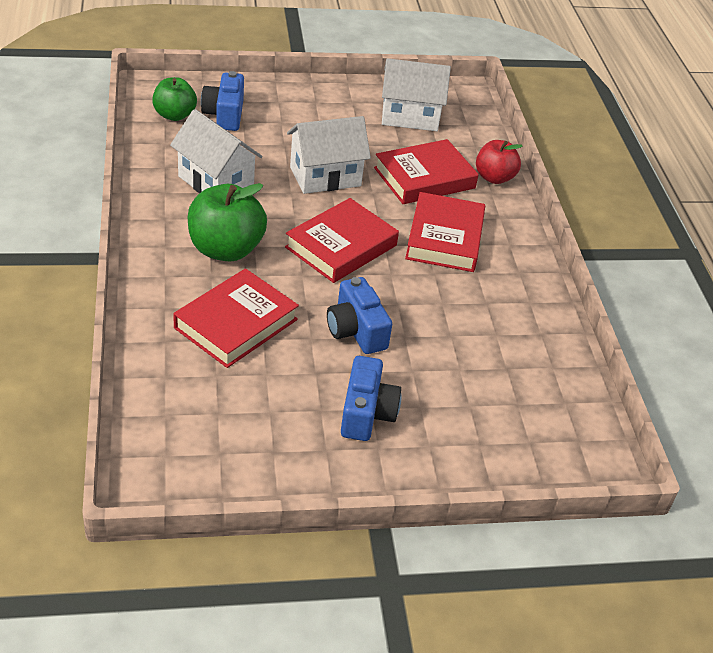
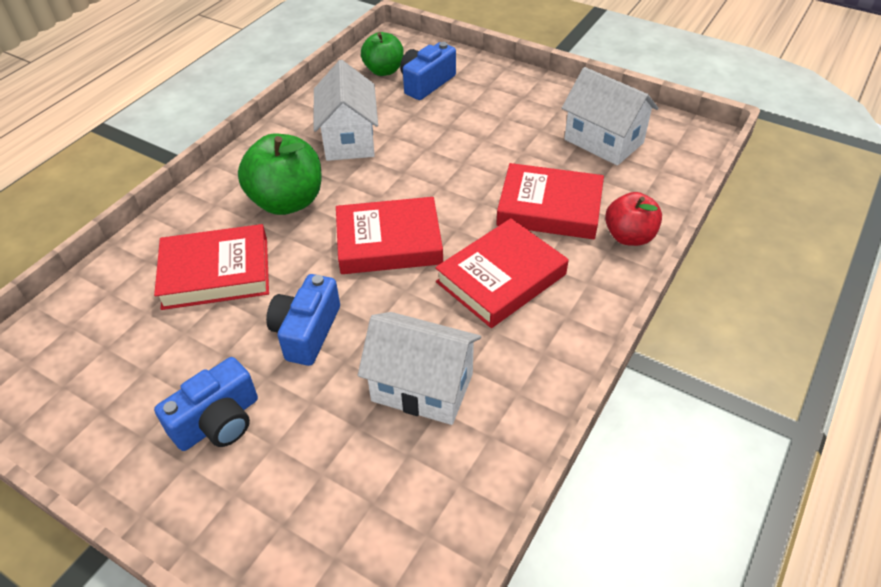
camera: 45 degrees right, 5 degrees up
(325, 176) = (451, 169): white house -> white house (422, 387)

